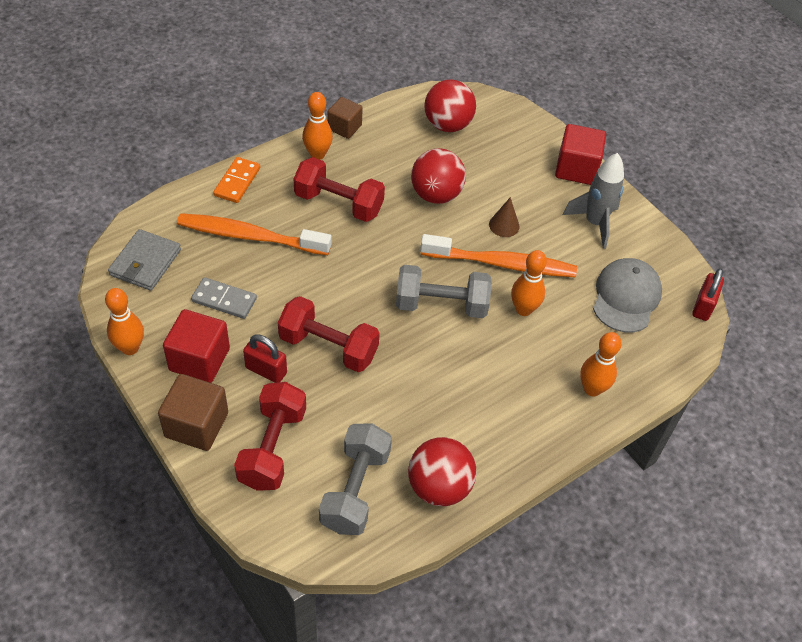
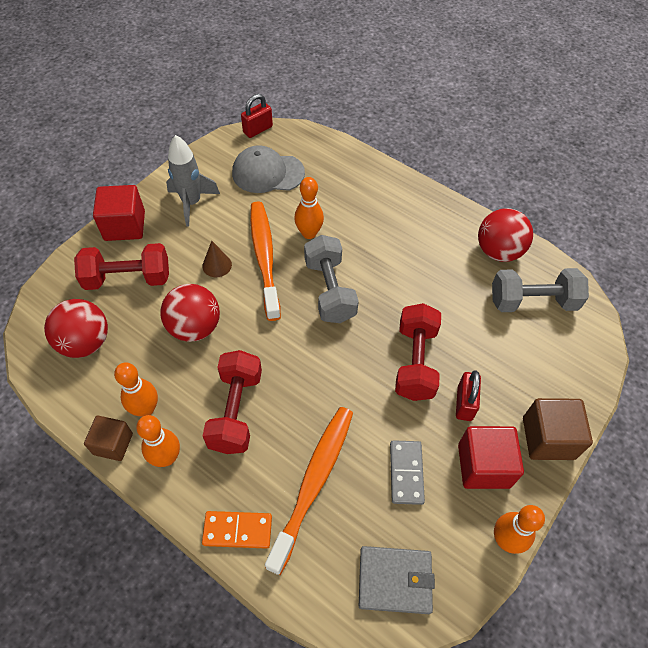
camera: 105 degrees left, 5 degrees up
(249, 236) = (314, 482): orange toothbrush -> orange toothbrush turned 150 degrees counterclockwise
(272, 447) = (533, 370): red dumbbell -> red dumbbell (128, 278)
(592, 389) = (366, 180): orange bowling pin -> orange bowling pin (146, 409)
(703, 306) = (257, 129): red padlock -> red padlock turned 45 degrees counterclockwise

